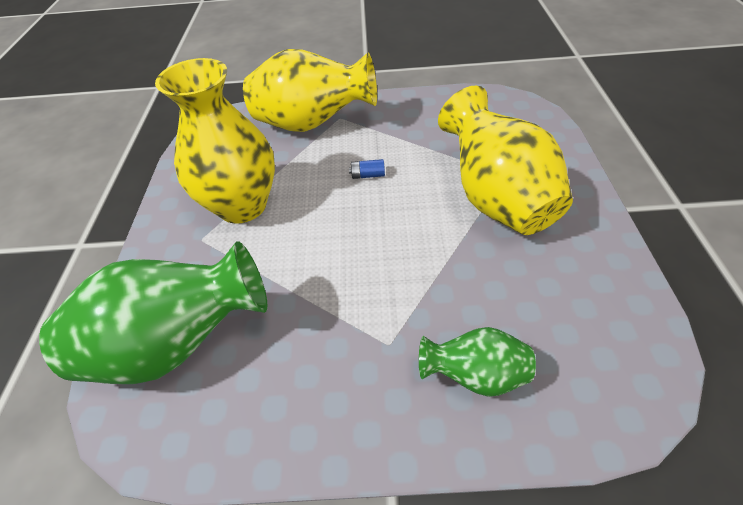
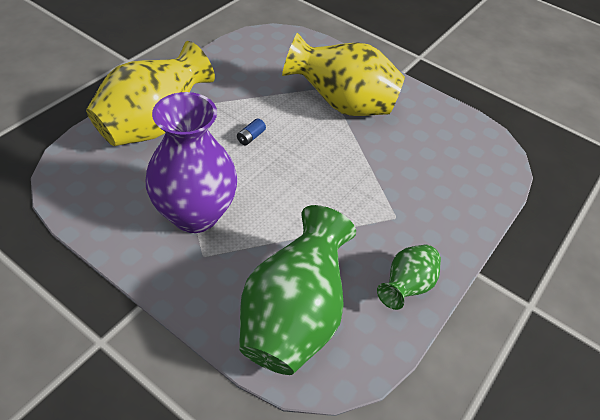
camera: 60 degrees left, 0 degrees up
(242, 205) = (195, 214): yellow vase -> purple vase
(475, 375) = (445, 198): green vase -> green vase (406, 286)

